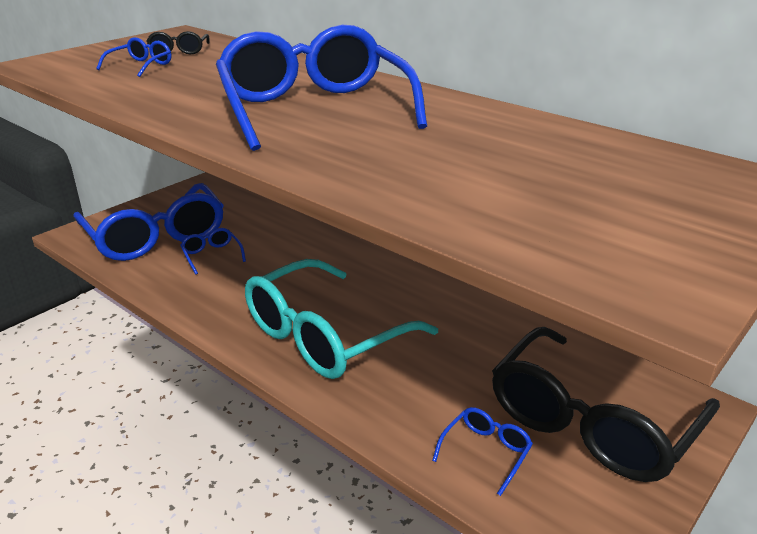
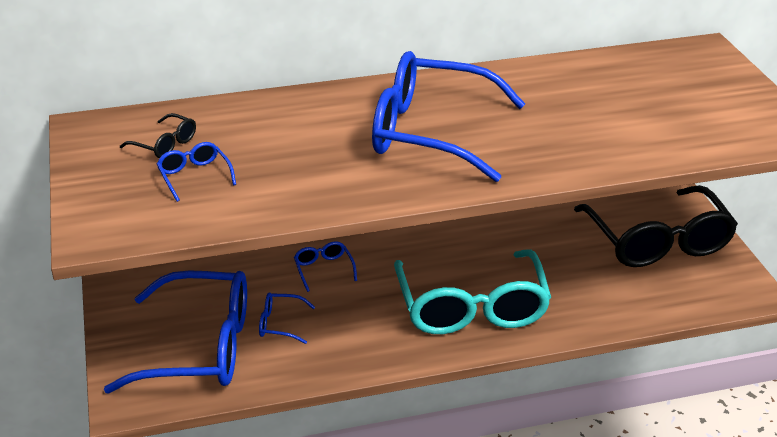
camera: 55 degrees left, 5 degrees up
(485, 452) = (651, 293): blue glasses -> blue glasses (324, 269)

